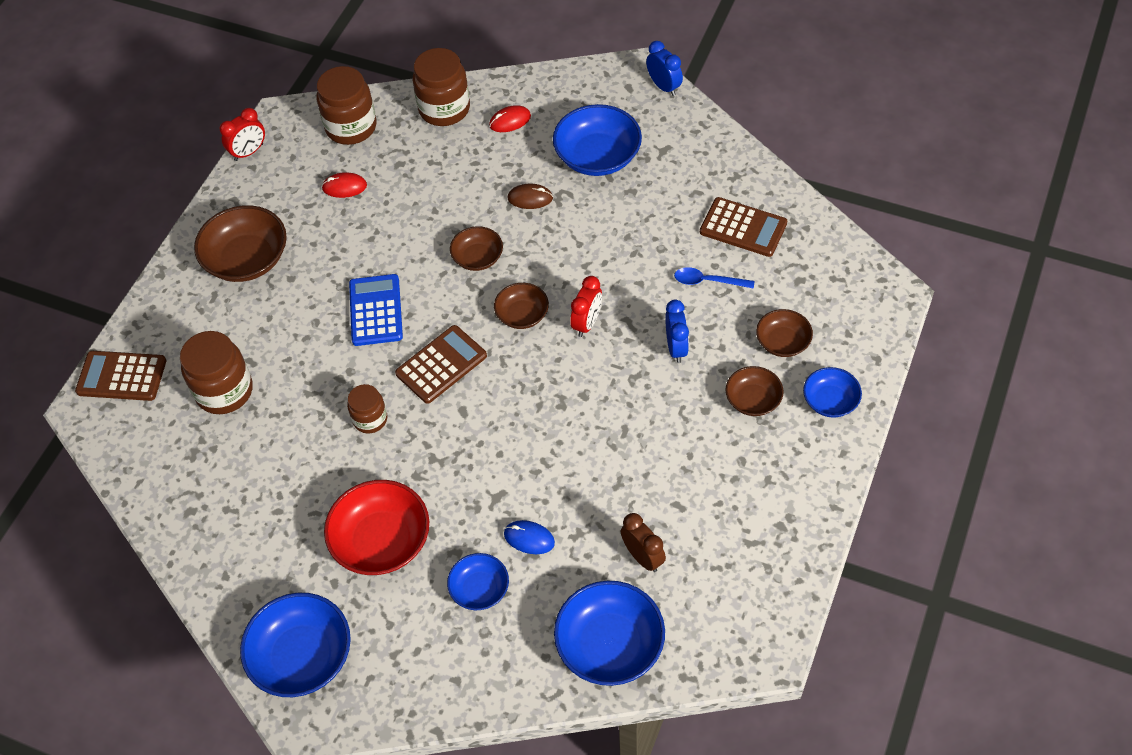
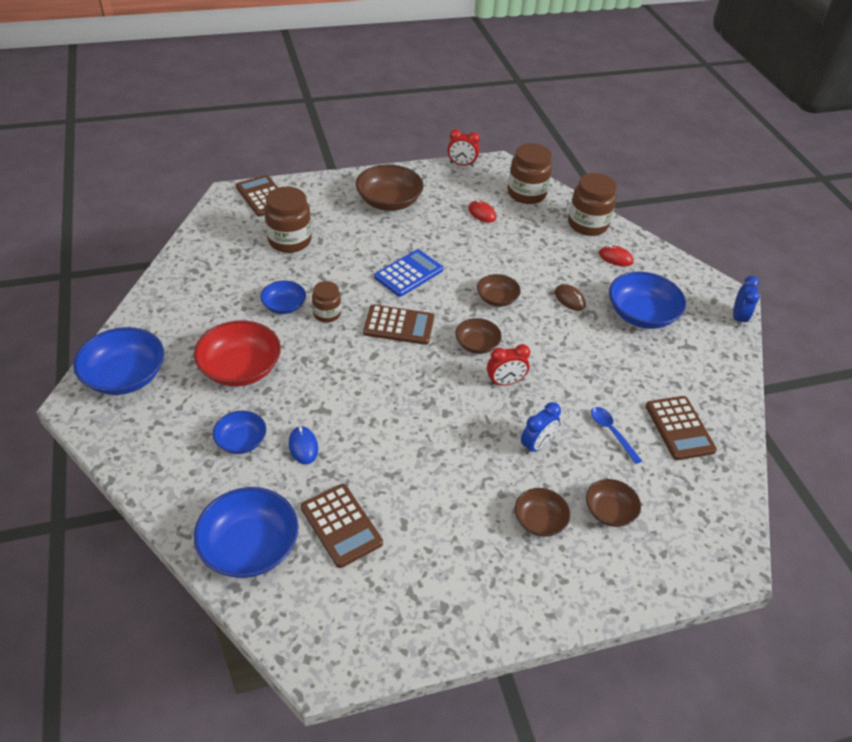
camera: 45 degrees right, 10 degrees down
(643, 557) = (341, 525): brown clock -> brown calculator
(830, 401) = (589, 576): blue bowl -> blue bowl (284, 306)

